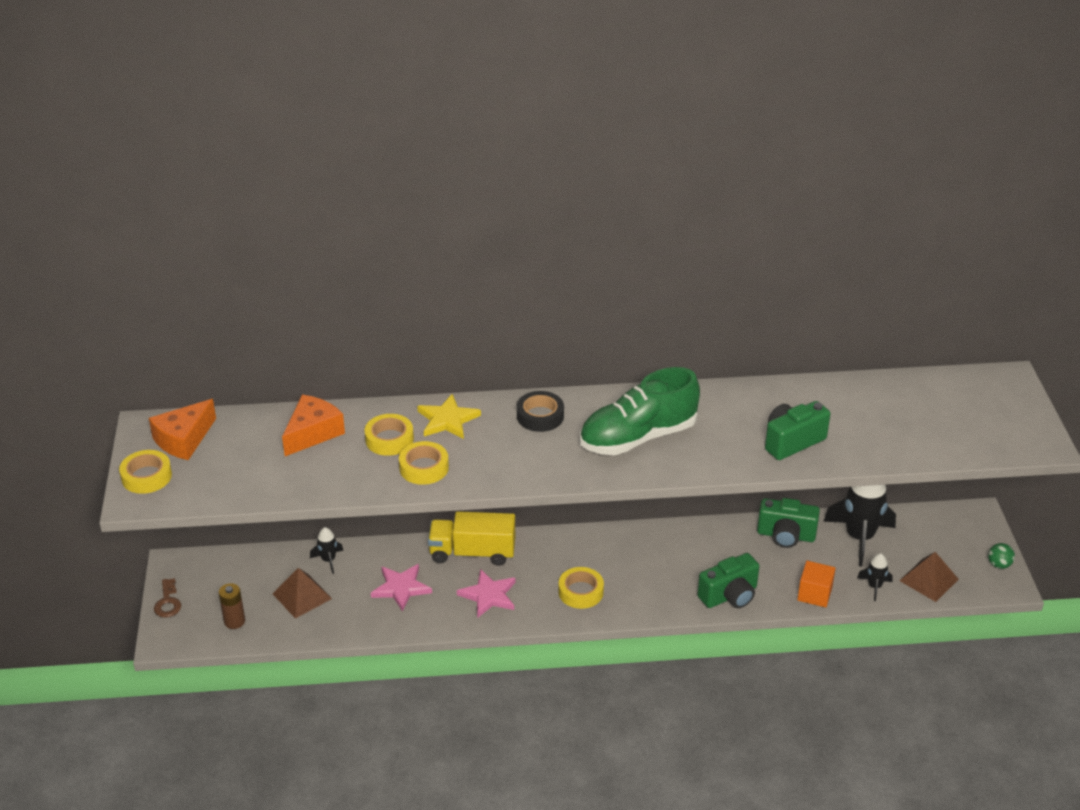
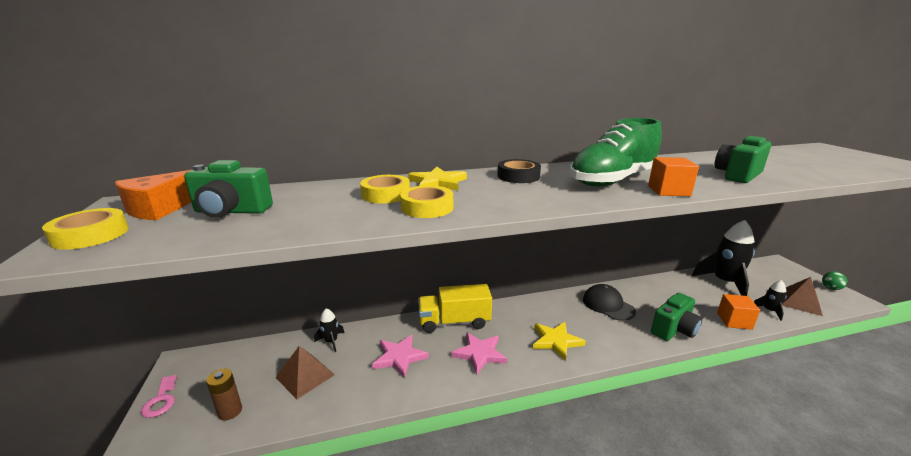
camera: 10 degrees left, 15 degrees down
(168, 602) = (161, 400): brown key -> pink key
(313, 433) = (307, 196): orange cheese -> none
(581, 592) = (556, 341): yellow tape -> yellow star
(673, 553) = (608, 305): none -> black cap
(680, 465) = (668, 191): none -> orange cube
(786, 535) = (676, 286): green camera -> green camera (231, 211)

